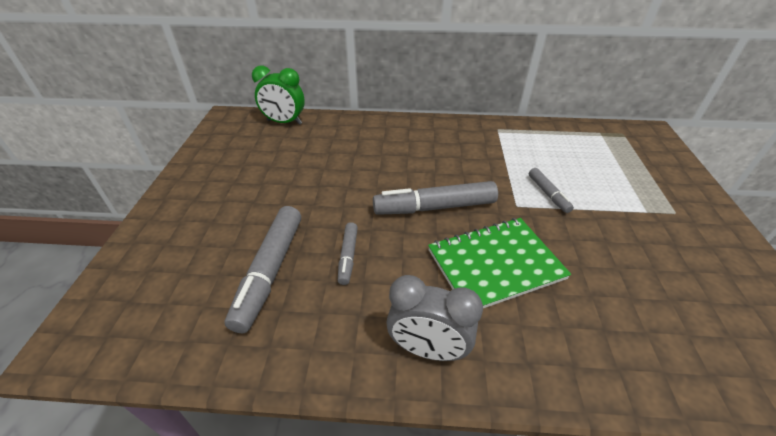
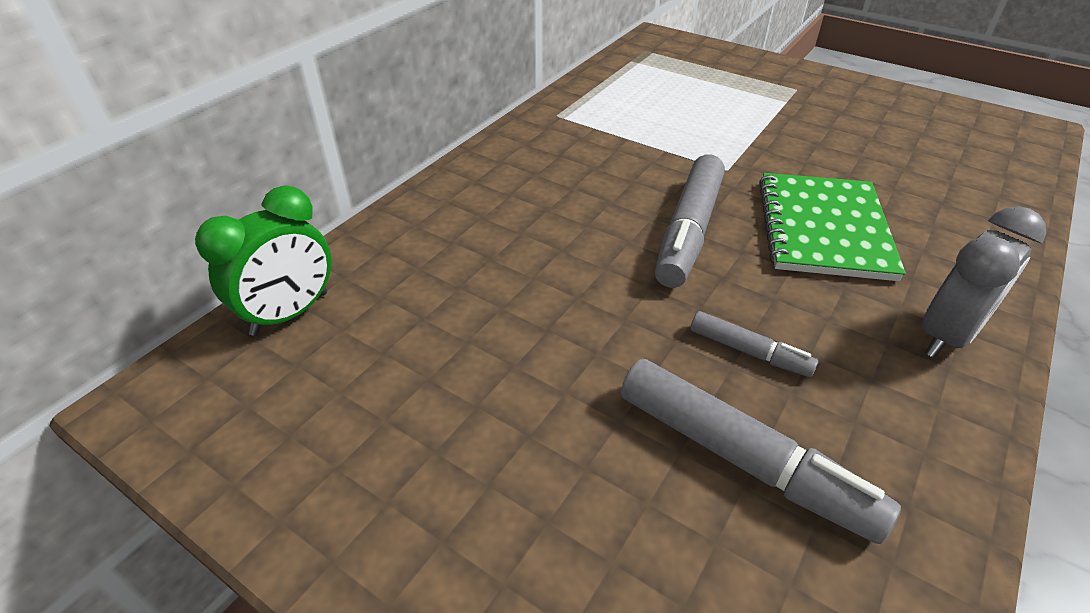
camera: 60 degrees left, 0 degrees up
(548, 194) = (720, 140): grey marker -> none

